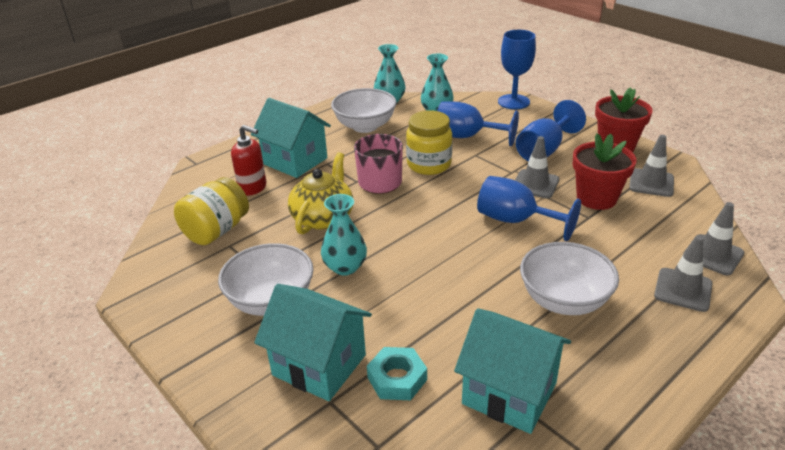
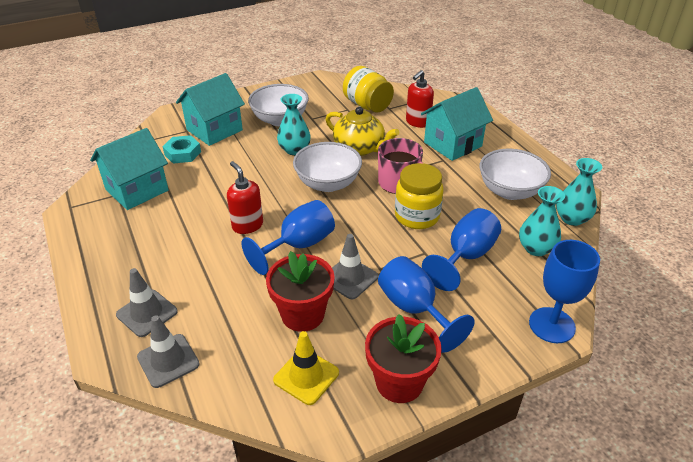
camera: 105 degrees right, 5 degrees up
(510, 263) = (247, 225): none -> red soap dispenser
(564, 300) = (188, 239): white bowl -> white bowl (328, 183)
(651, 183) = (306, 376): grey traffic cone -> yellow traffic cone

